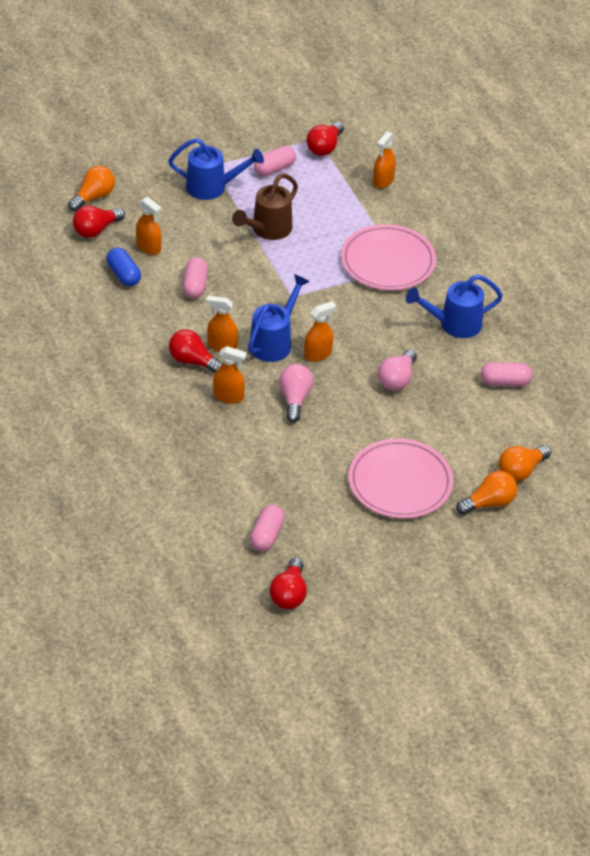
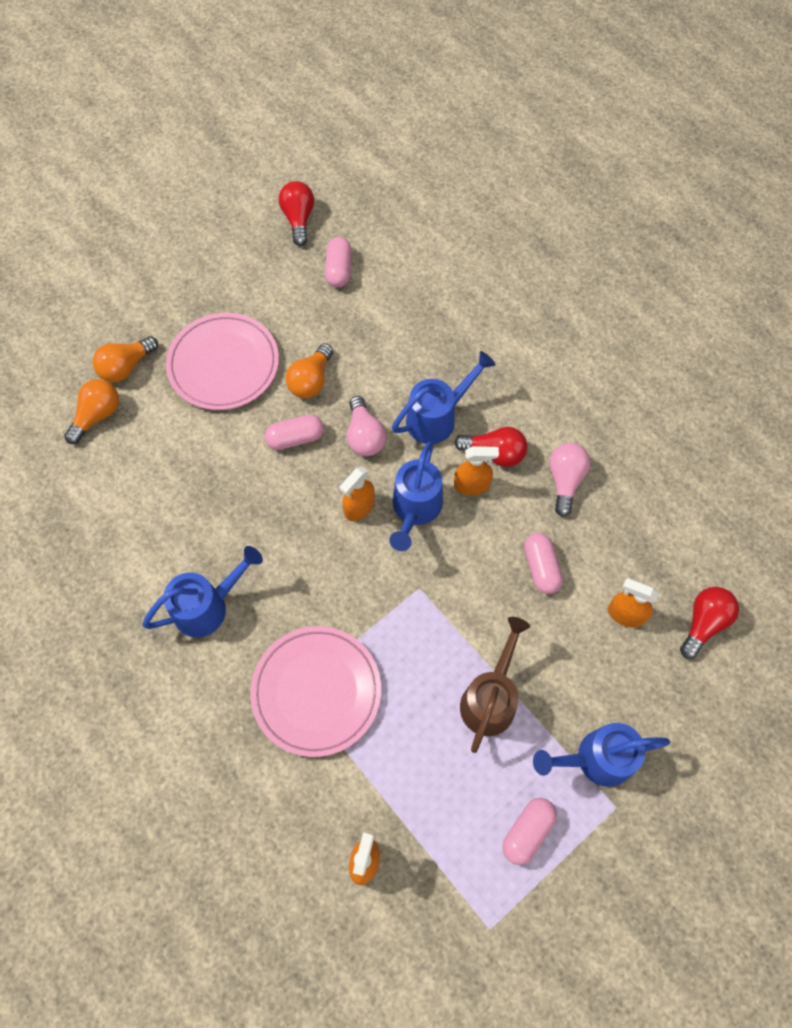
camera: 165 degrees right, 20 degrees up
(93, 197) = (739, 683): orange light bulb -> orange light bulb (311, 380)
(124, 275) = (632, 558): blue capsule -> none
(228, 396) = (437, 418): orange spray bottle -> blue watering can
(325, 147) = (472, 911): red light bulb -> none
(397, 379) = (258, 498): pink light bulb -> pink light bulb (565, 481)
(505, 382) = (131, 533): pink capsule -> pink capsule (295, 438)

